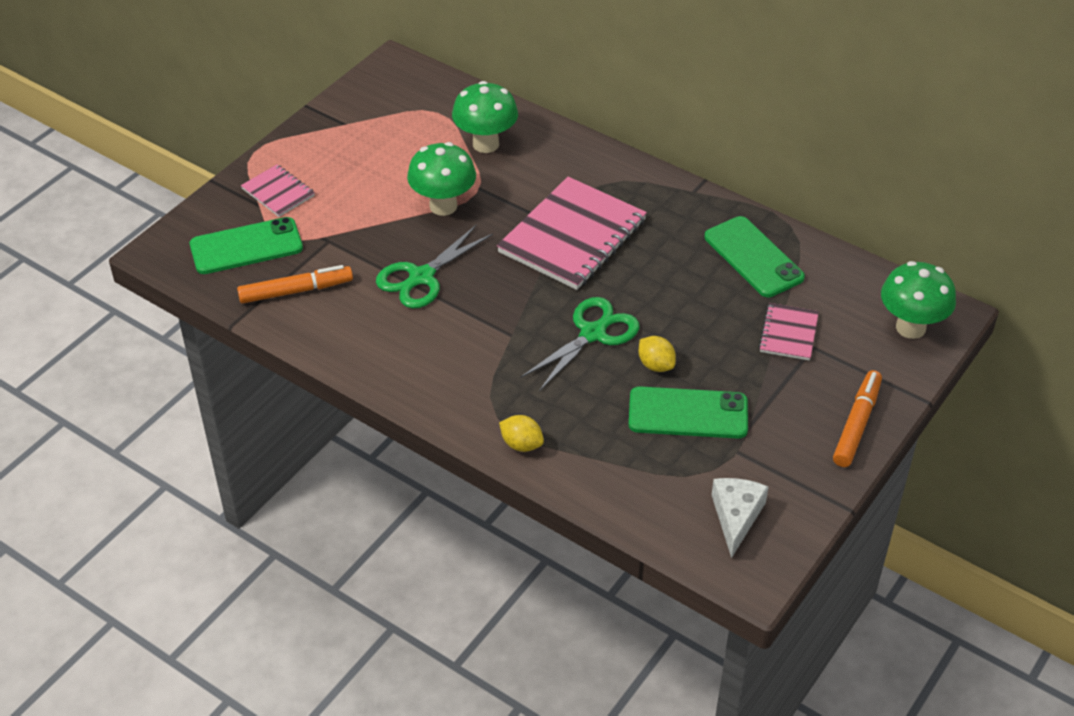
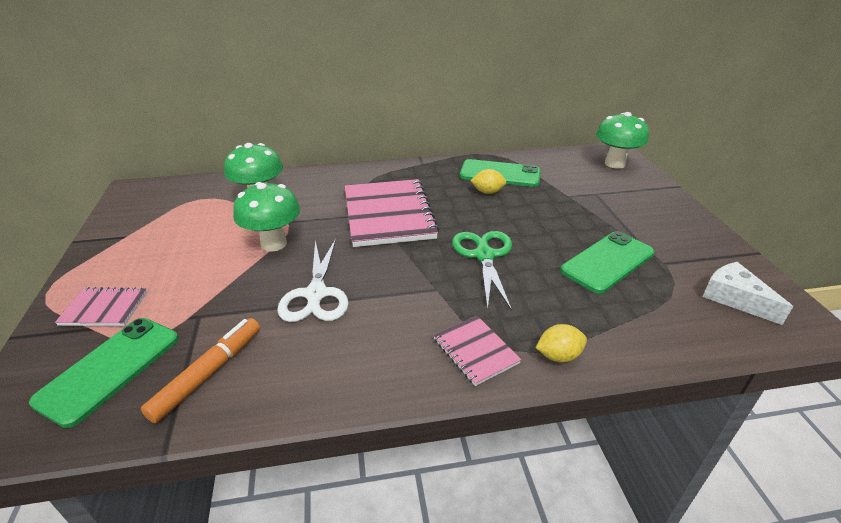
camera: 45 degrees left, 10 degrees down
(421, 277) = (316, 294): green scissors -> white scissors
(656, 365) = (546, 249): yellow lemon -> yellow lemon (487, 192)
(788, 333) = (575, 194): pink notebook -> pink notebook (475, 351)
(856, 425) = (679, 213): orange marker -> none

